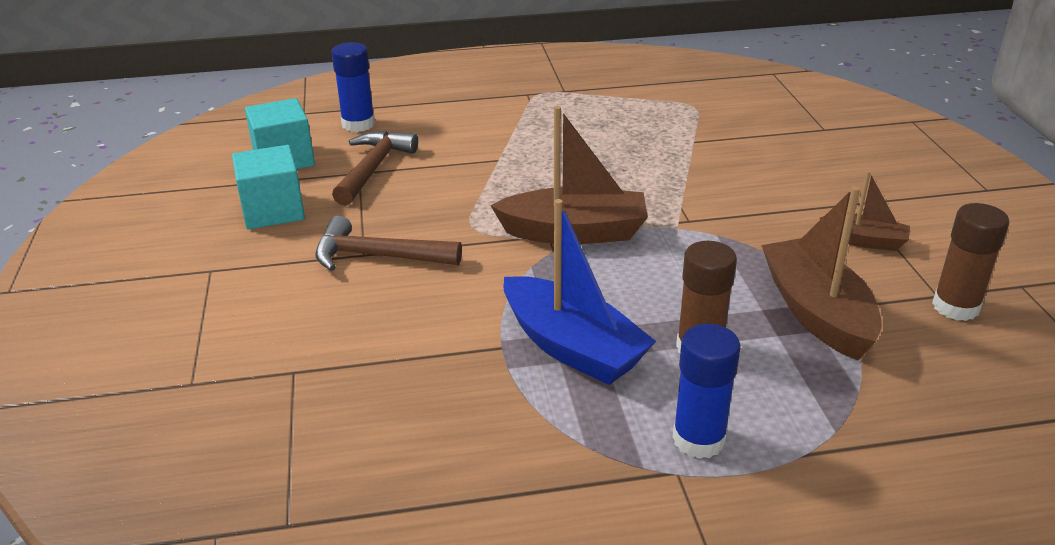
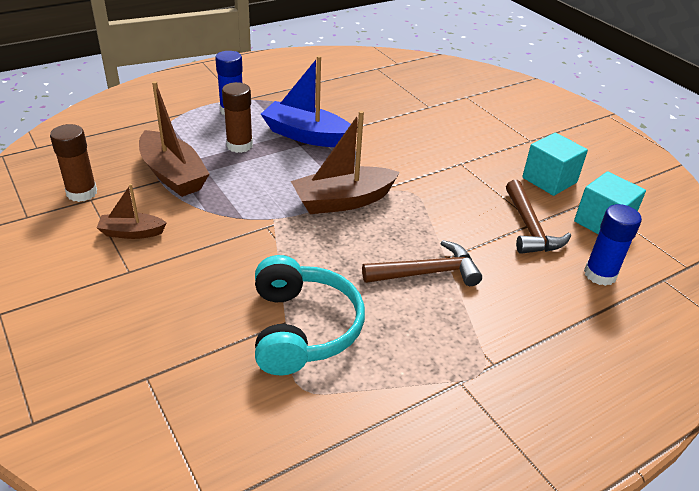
camera: 155 degrees right, 5 degrees up
(377, 256) = (451, 163): brown hammer -> brown hammer (427, 273)
(679, 135) = (302, 328): none -> turquoise headphones

